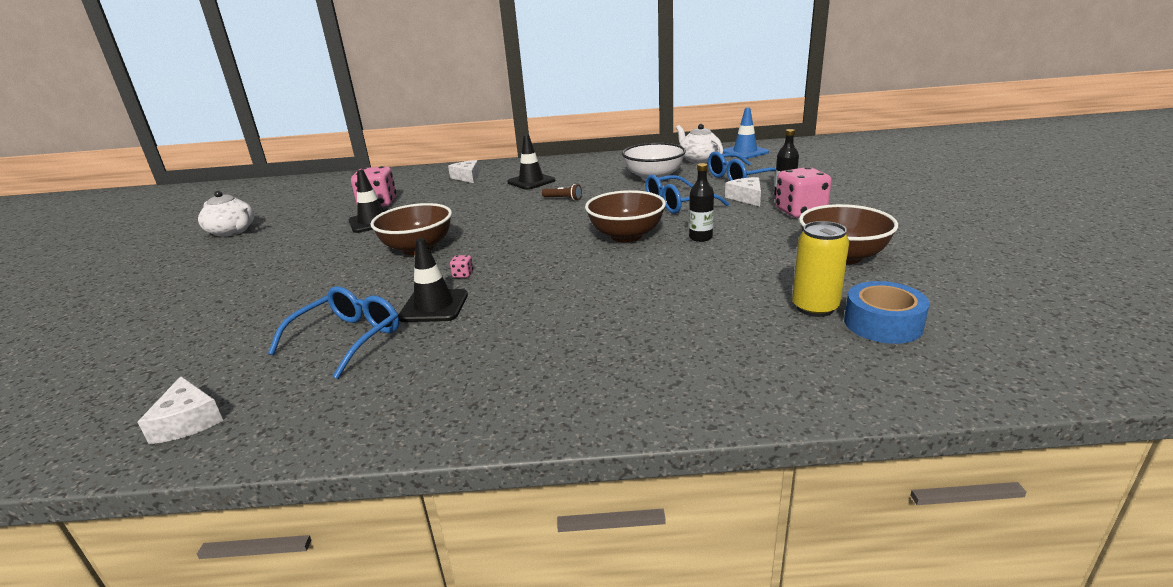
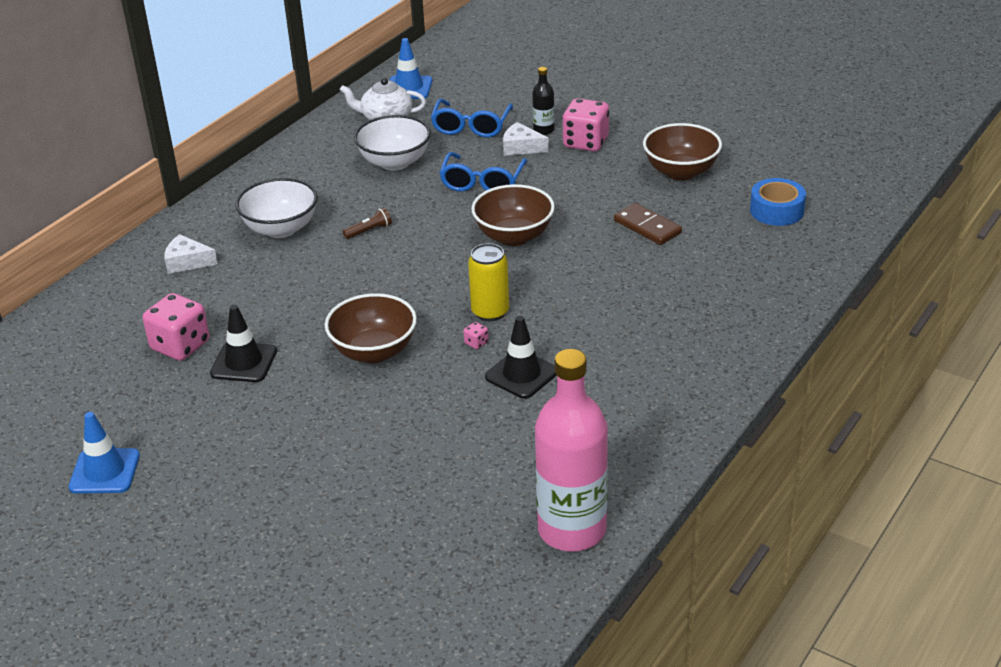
camera: 55 degrees left, 10 degrees up
(188, 421) = (572, 530): white cheese -> pink bottle
(232, 231) = (105, 471): white teapot -> blue traffic cone
(348, 338) = (526, 431): blue glasses -> none
(531, 181) = (281, 229): black traffic cone -> white bowl
(700, 237) = (568, 206): black bottle -> none
(729, 275) = (647, 227): none -> brown domino
(815, 308) = (731, 221): yellow can -> yellow can (490, 312)

